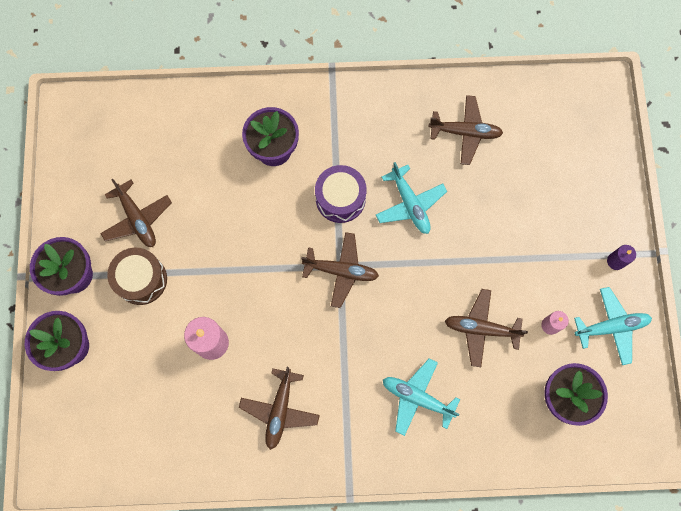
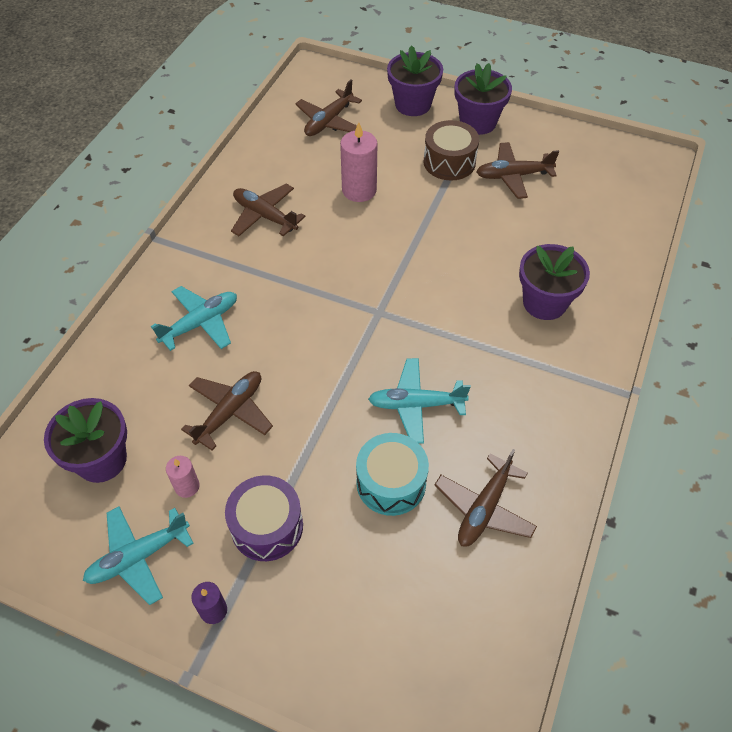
camera: 115 degrees right, 20 degrees down
(340, 199) = (456, 340): purple drum -> purple drum (267, 526)
(341, 271) = (372, 310): brown plane -> brown plane (329, 121)
(477, 195) = (391, 483): none -> turquoise drum
(611, 327) = (138, 557): turquoise plane -> turquoise plane turned 45 degrees clockwise

